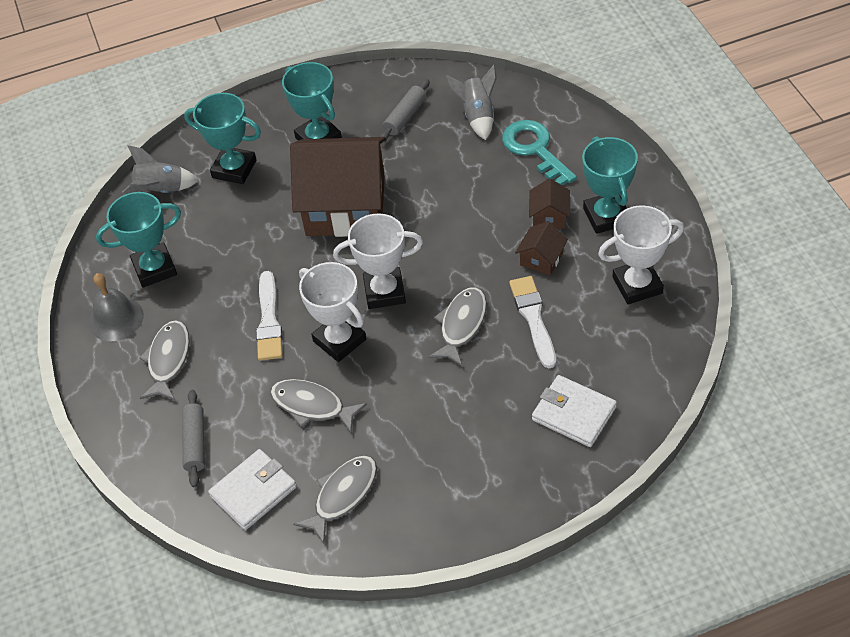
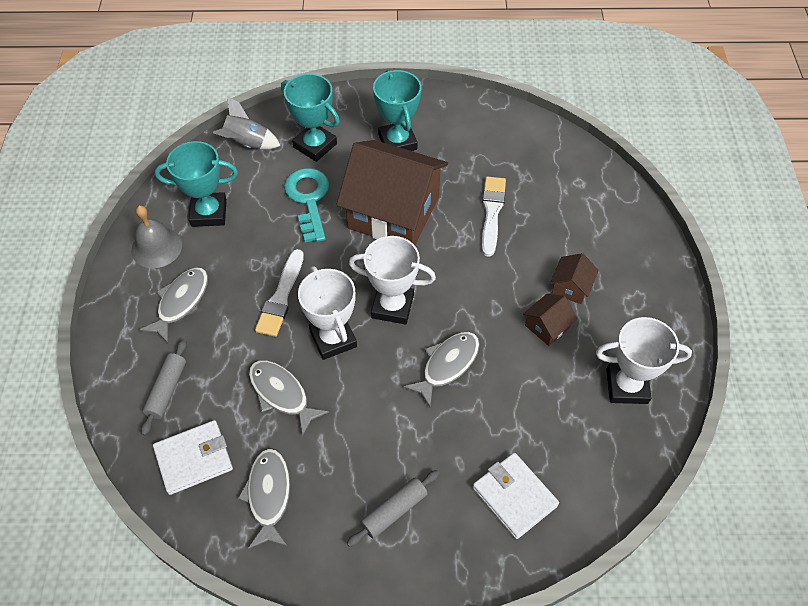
camera: 15 degrees right, 5 degrees up
(342, 496) = (269, 495): grey fish -> grey fish turned 60 degrees counterclockwise
(405, 116) = (480, 147): grey rolling pin -> grey rolling pin (394, 511)
(477, 116) = (544, 168): grey rocket -> none
(533, 318) = (515, 383): white brush -> white brush (492, 212)
(535, 149) = (584, 217): turquoise key -> turquoise key (309, 199)
(606, 216) = (624, 306): turquoise trophy -> none

